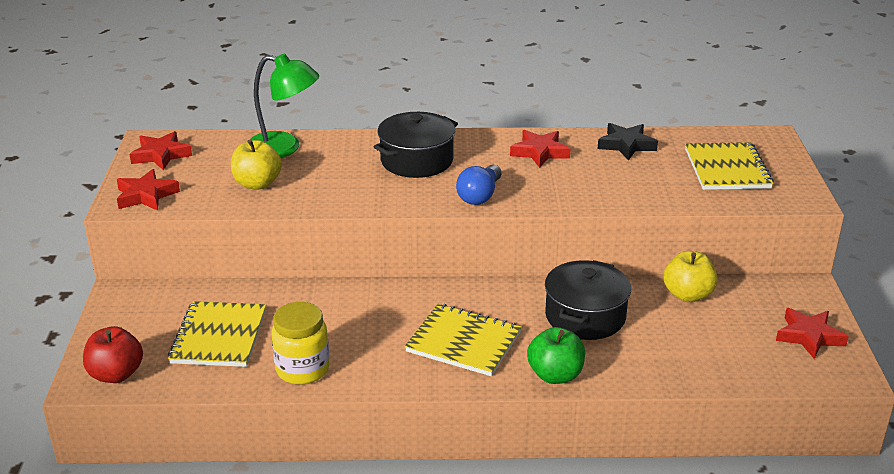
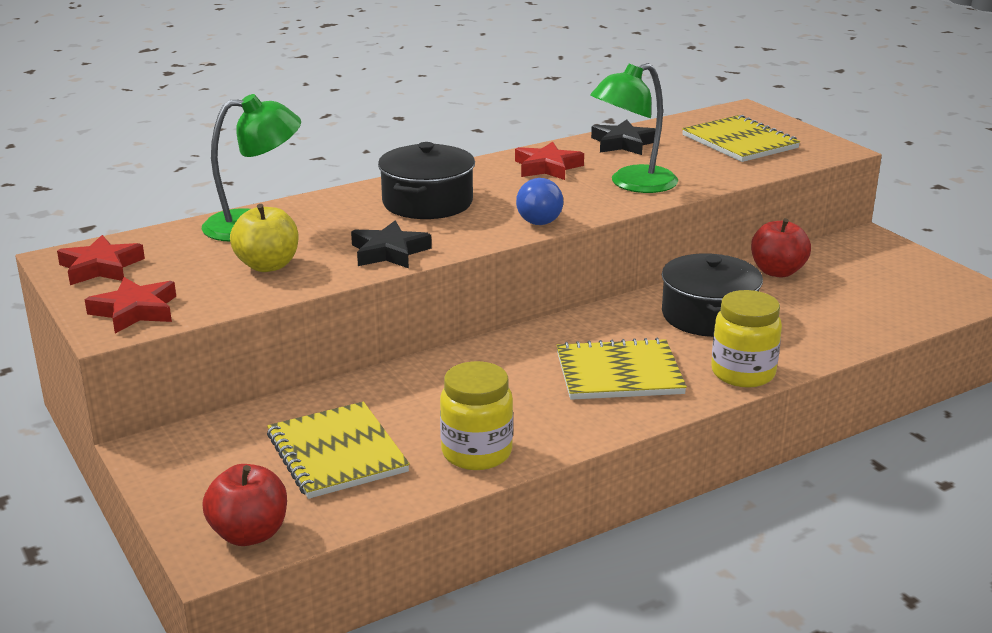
camera: 30 degrees left, 5 degrees down
(344, 196) = (389, 252): none -> black star
(555, 375) = (743, 373): green apple -> yellow jar
(587, 186) = (632, 184): none -> green lamp
(687, 295) = (777, 271): yellow apple -> red apple
(809, 336) = (917, 275): red star -> none

